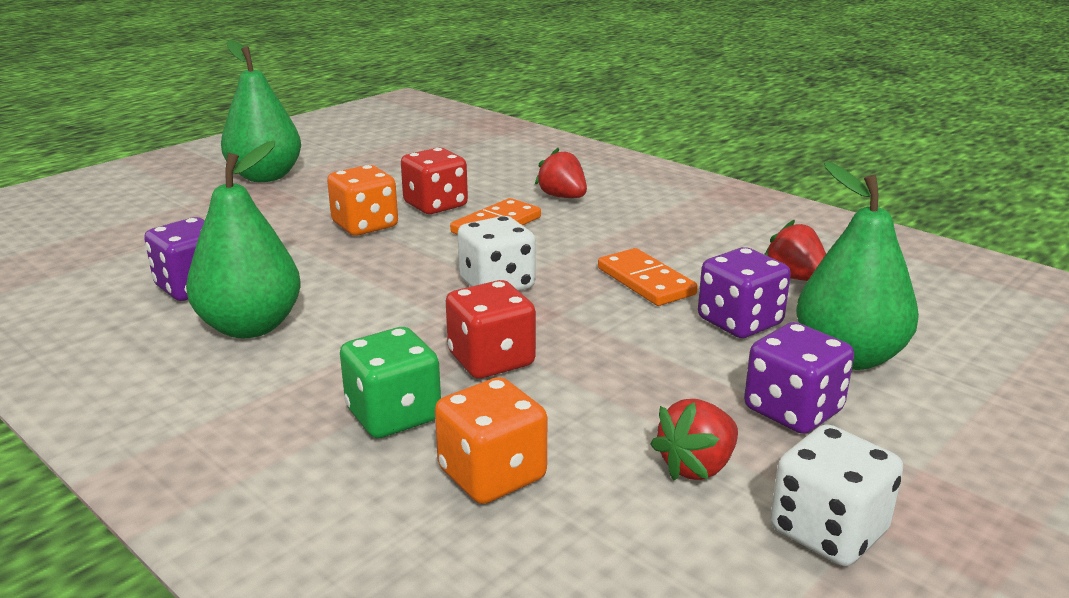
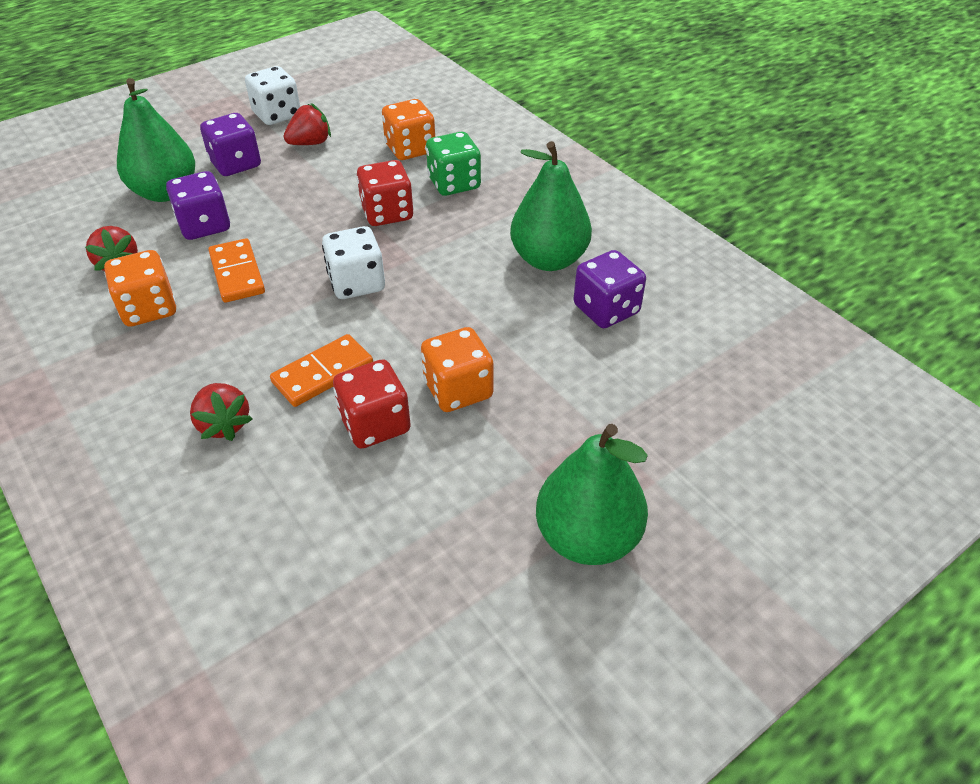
camera: 170 degrees left, 20 degrees up
(710, 249) = (149, 309): none -> orange dice

